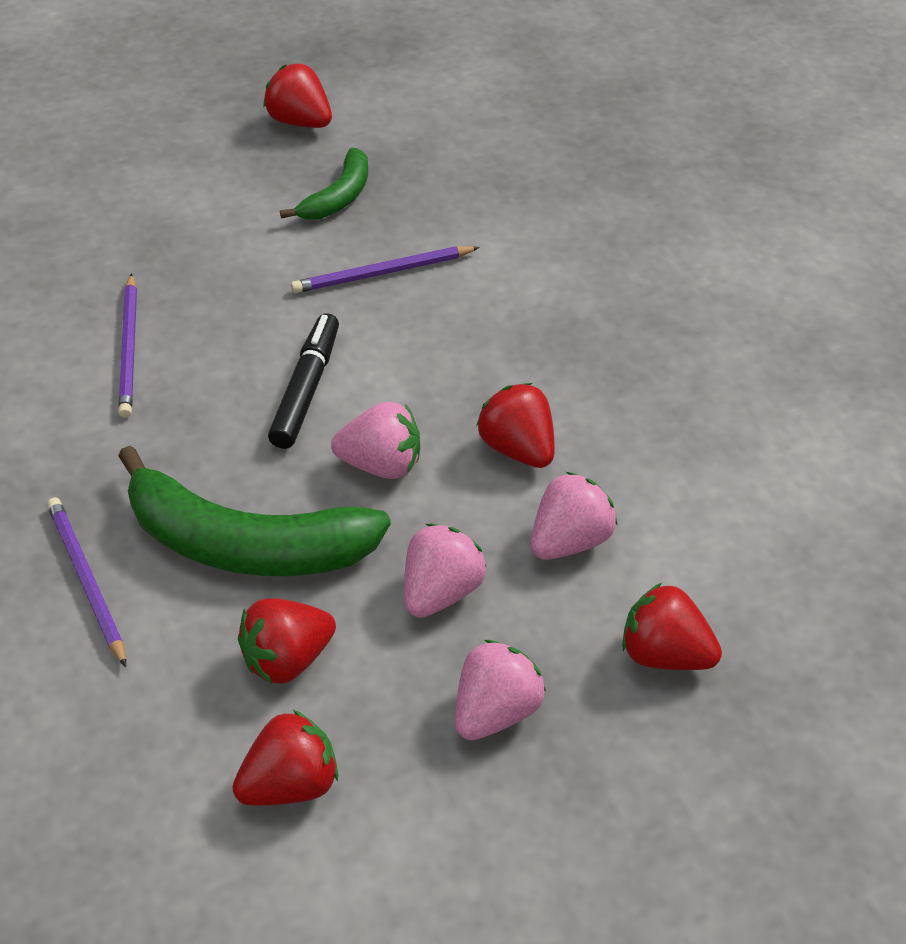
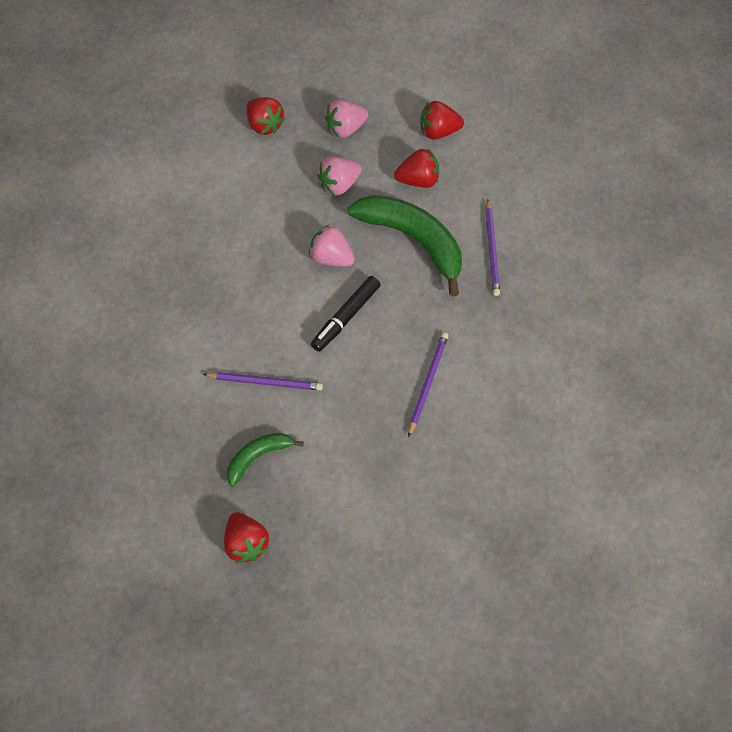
camera: 155 degrees left, 15 degrees up
(518, 449) = (262, 241): red strawberry -> none
(570, 541) = (269, 186): pink strawberry -> none

